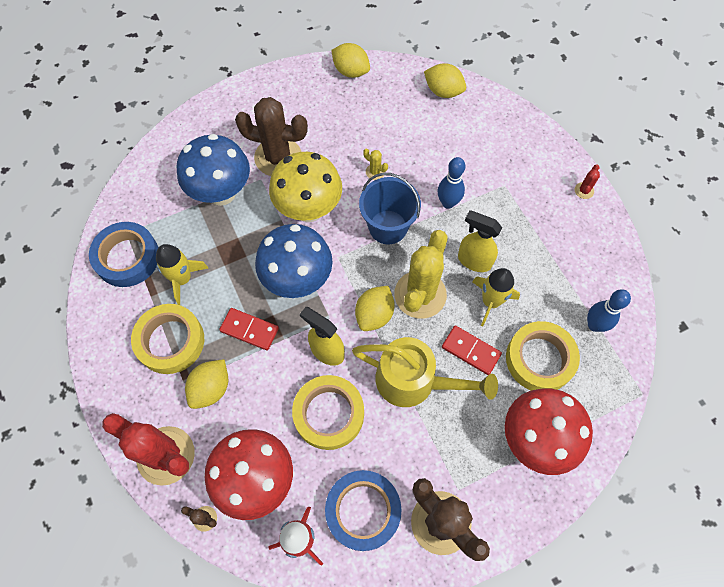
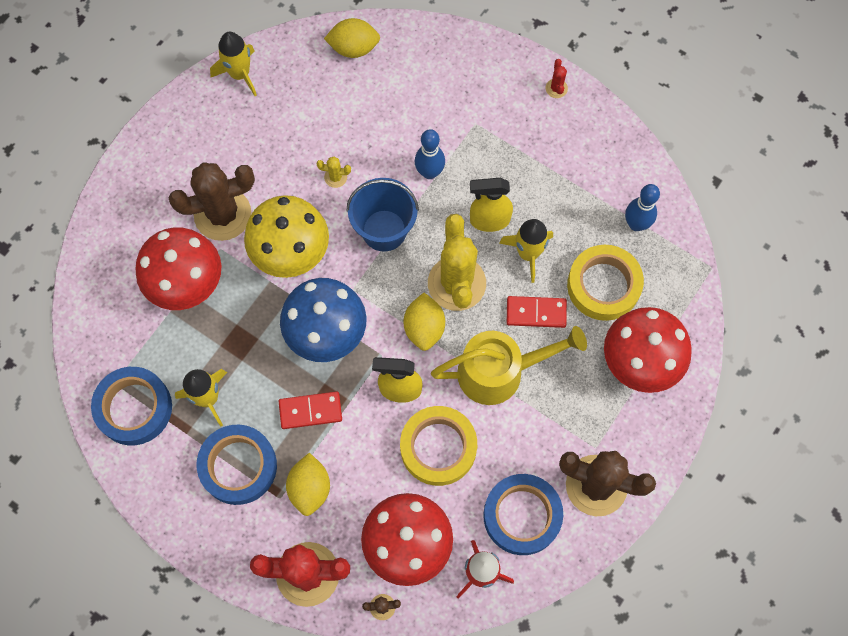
camera: 30 degrees left, 5 degrees up
(170, 341) = (238, 466): yellow tape -> blue tape
(221, 193) = (188, 285): blue mushroom -> red mushroom
(351, 71) = (239, 74): yellow lemon -> yellow rocket

